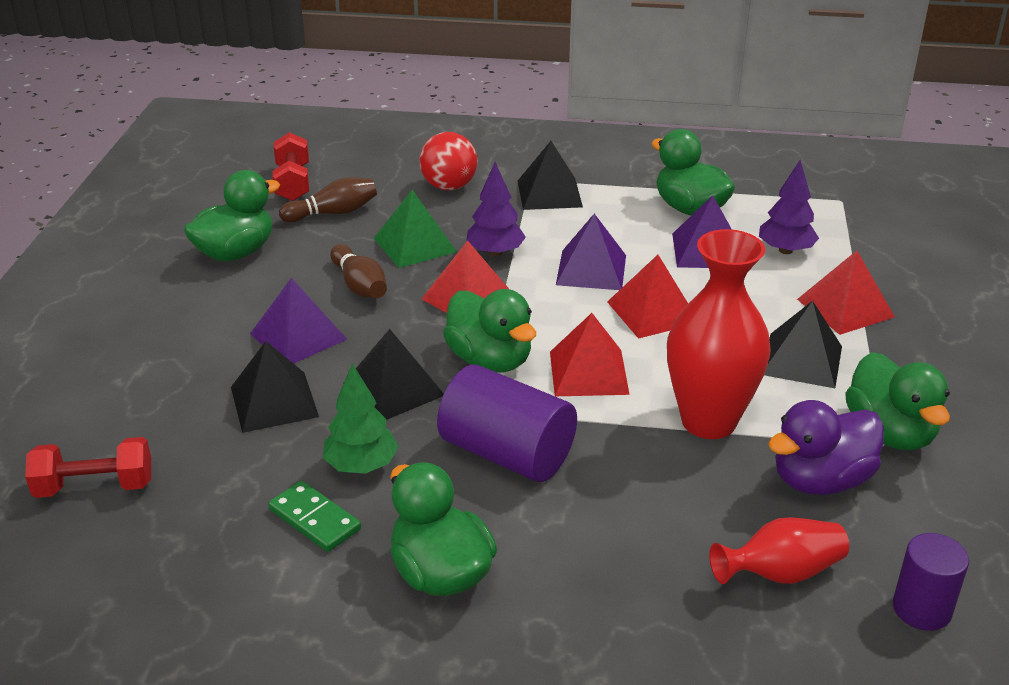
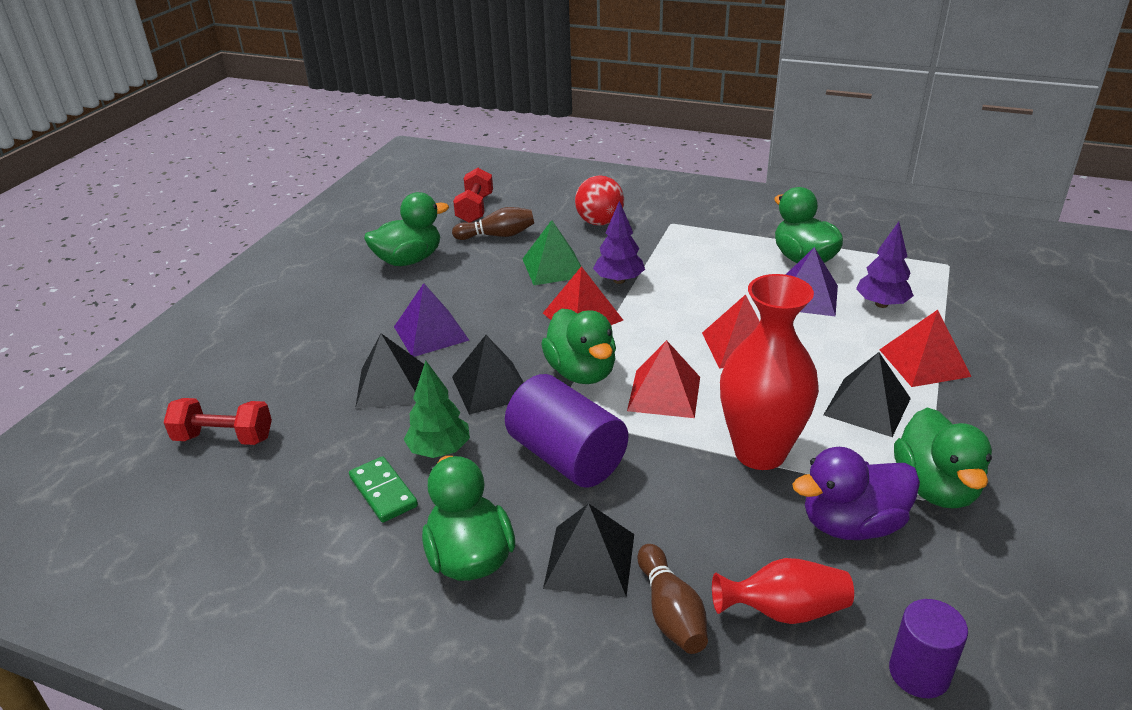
camera: 15 degrees right, 0 degrees up
(360, 285) = (496, 296): brown bowling pin -> brown bowling pin (671, 612)
(549, 193) = (682, 235): black pyramid -> black pyramid (589, 561)
(591, 269) = (697, 303): purple pyramid -> none

